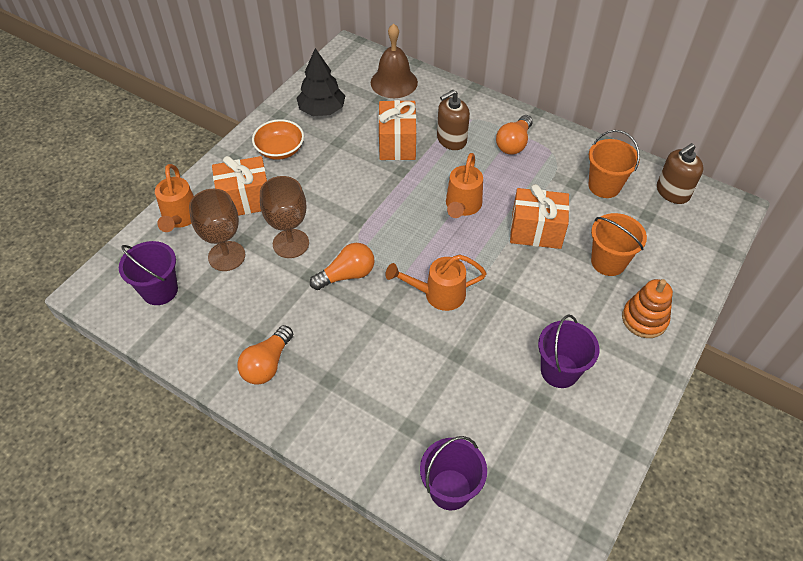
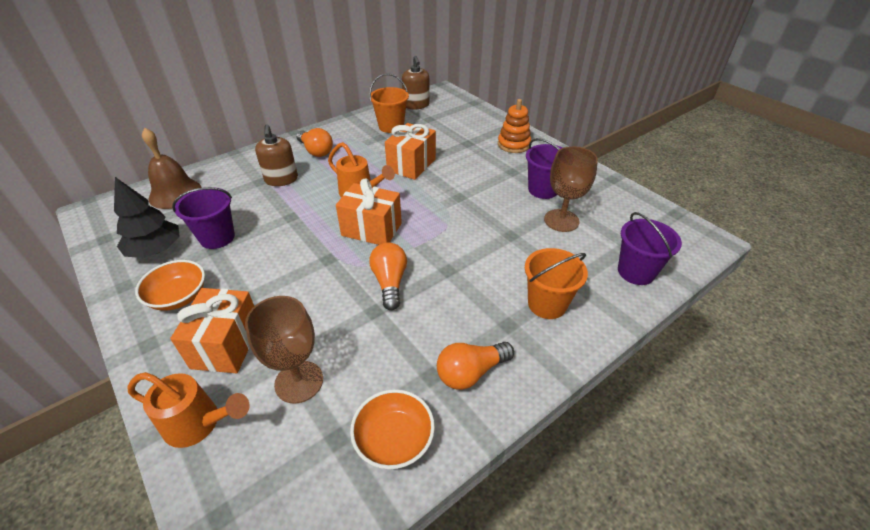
camera: 70 degrees left, 10 degrees down
(160, 290) = (306, 472): purple bucket -> purple bucket (217, 237)
(195, 331) = (394, 439): none -> orange bowl
(267, 364) = (471, 372): orange light bulb -> orange light bulb turned 105 degrees clockwise
(291, 243) = (321, 317): brown goblet -> brown goblet (561, 220)
(397, 143) = (255, 210): orange gift -> orange gift (371, 229)
(438, 294) = (444, 230): orange watering can -> none
(608, 262) = (459, 144): orange bucket -> orange bucket (547, 304)

